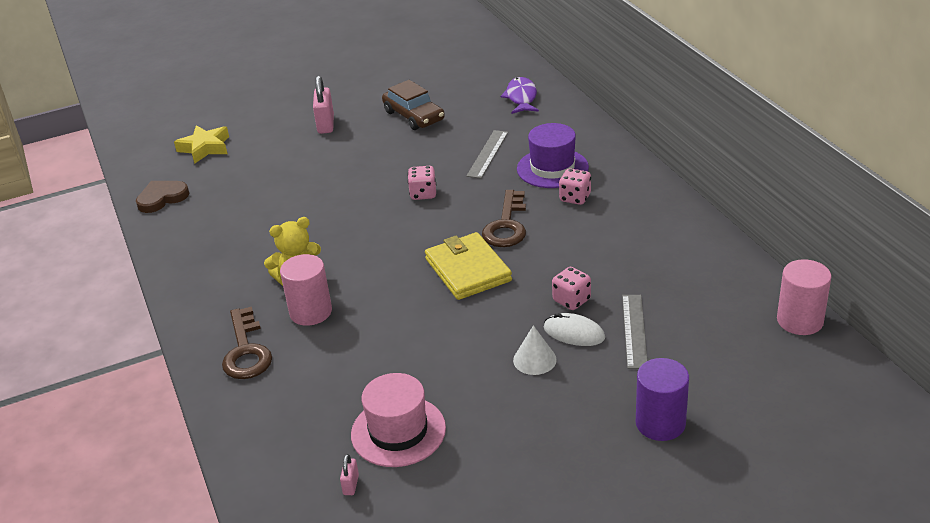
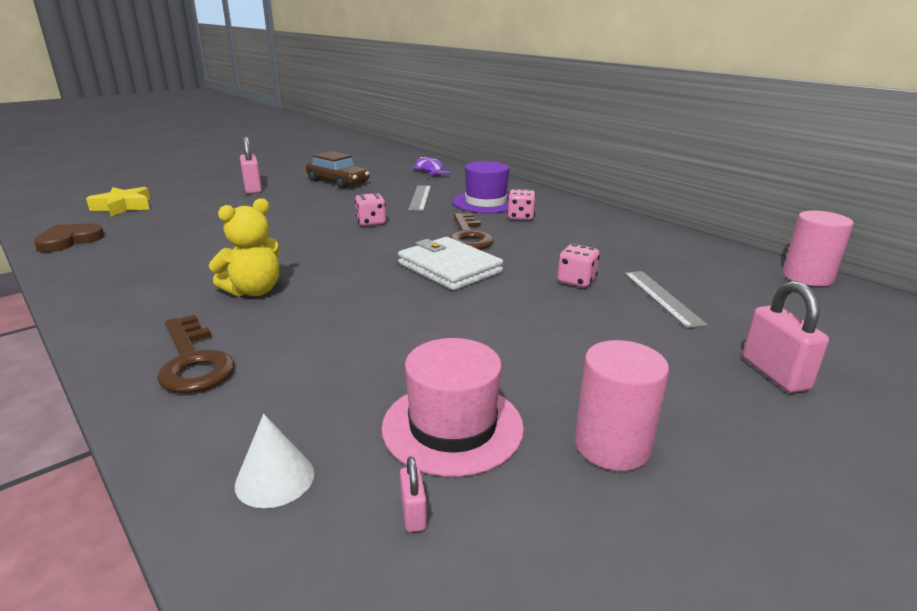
camera: 20 degrees left, 10 degrees down
(310, 312) = (277, 315): pink cylinder -> pink cylinder (612, 445)
(468, 270) = (449, 268): yellow wallet -> white wallet
(534, 359) = (577, 331): white cone -> white cone (275, 478)
(574, 333) = (601, 305): white mouse -> none
(660, 423) = (775, 373): purple cylinder -> pink padlock

